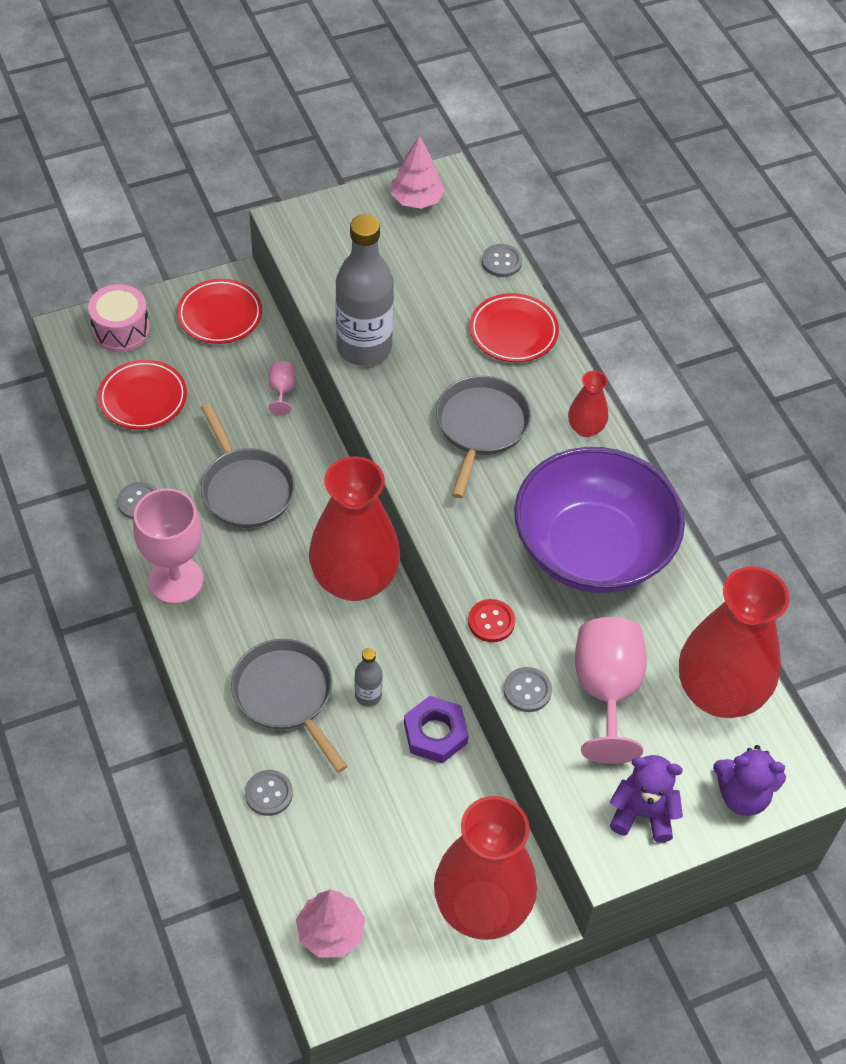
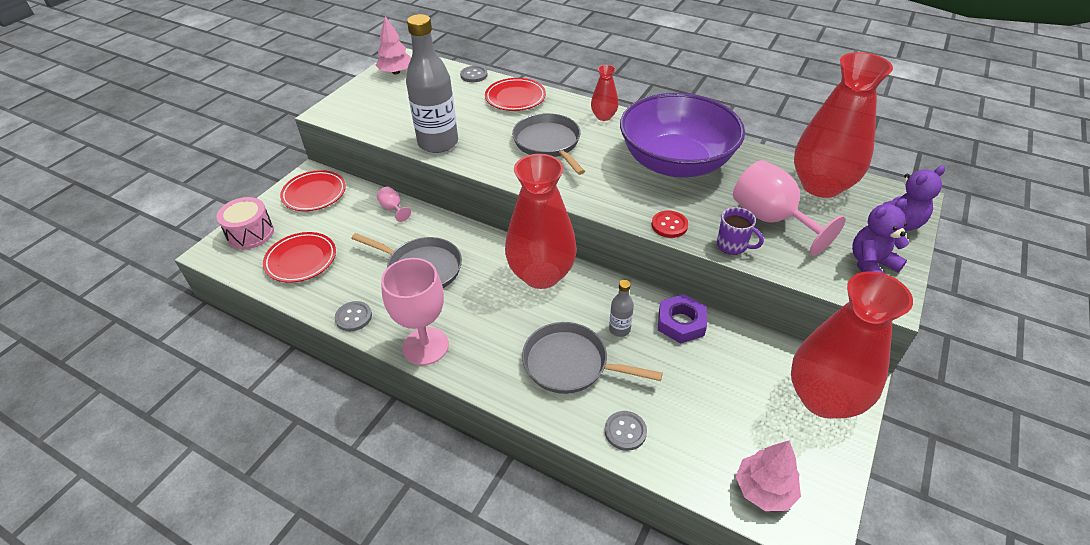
camera: 35 degrees left, 10 degrees down
(527, 690) = (732, 245): grey button -> purple mug

